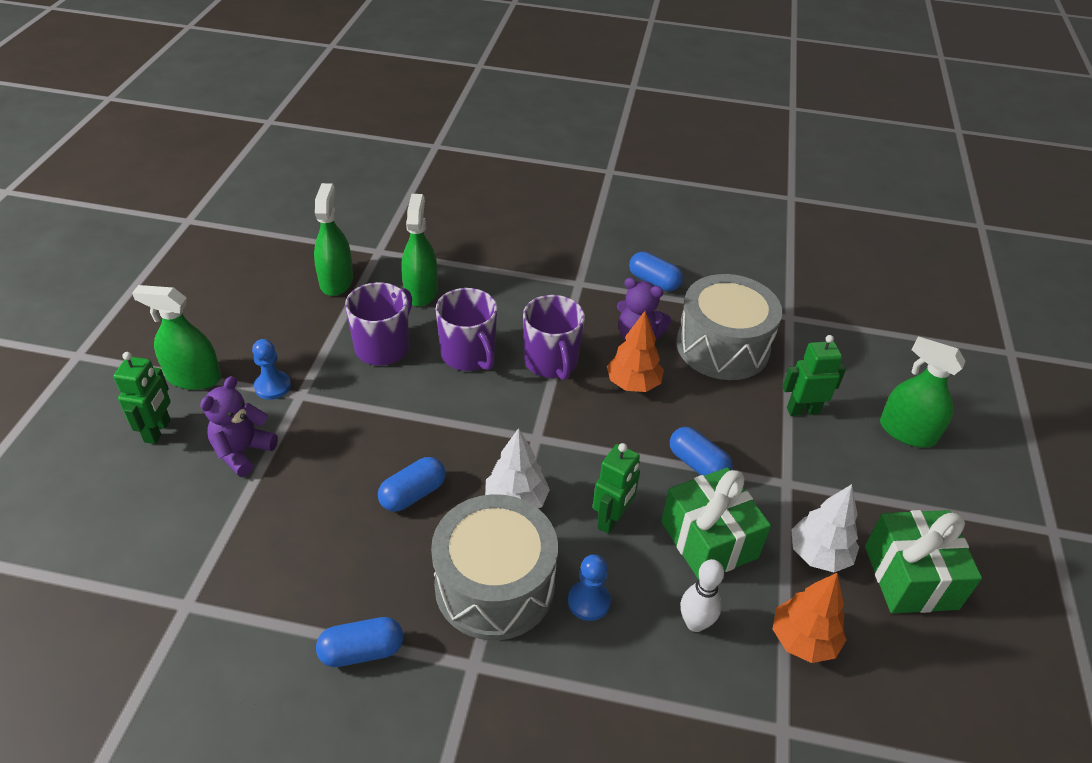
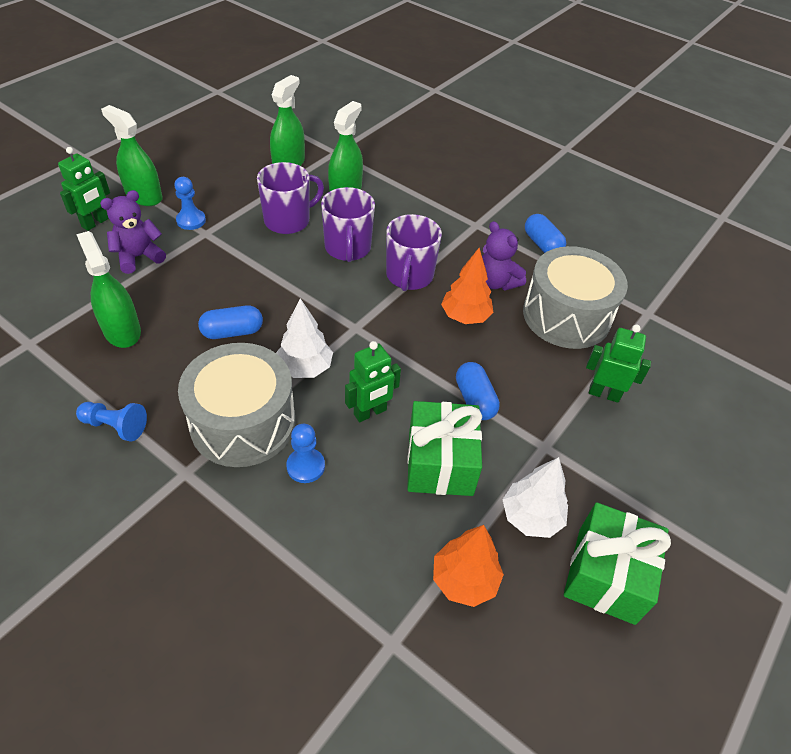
camera: 25 degrees right, 5 degrees up
(362, 651) = (115, 426): blue capsule -> blue pawn
(695, 623) = (380, 522): white bowling pin -> none
(907, 432) = (695, 451): green spray bottle -> green spray bottle (122, 331)

